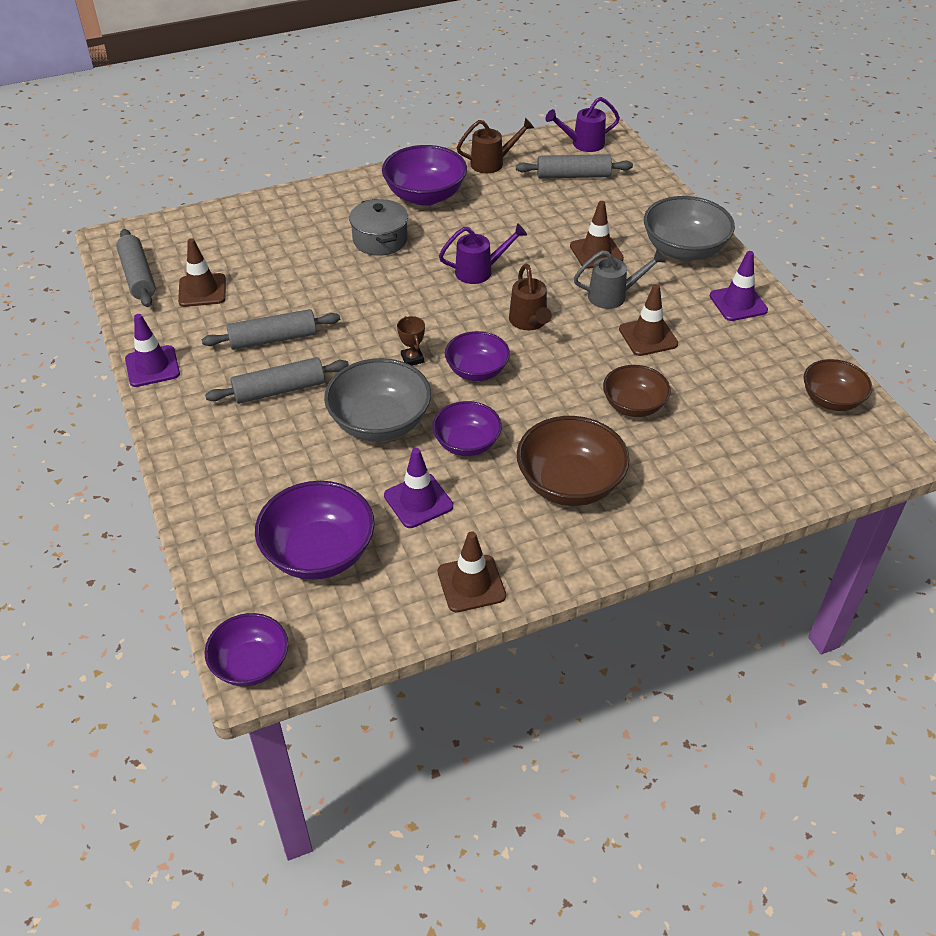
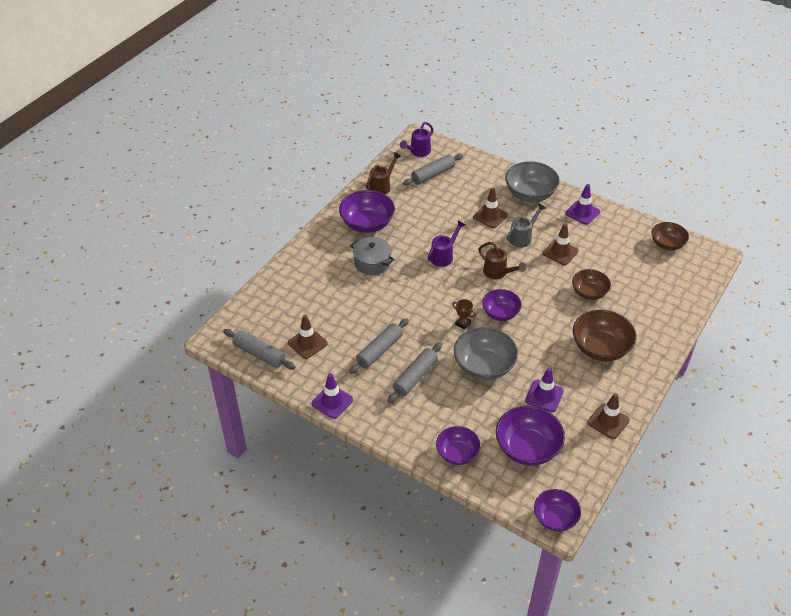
camera: 35 degrees left, 0 degrees up
(467, 443) = (535, 354): purple bowl -> purple bowl (457, 453)

